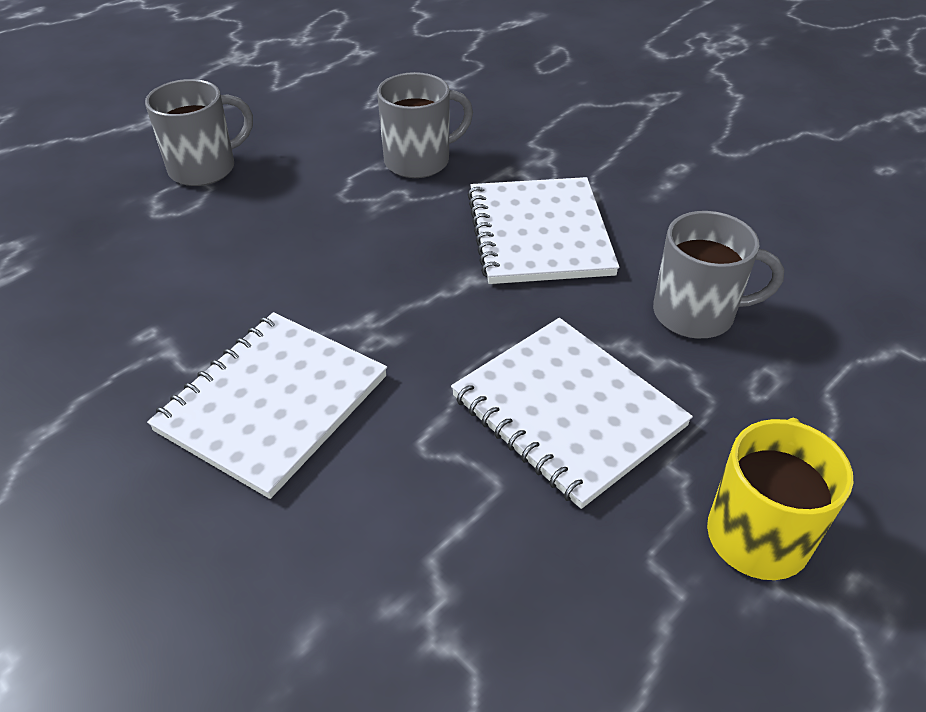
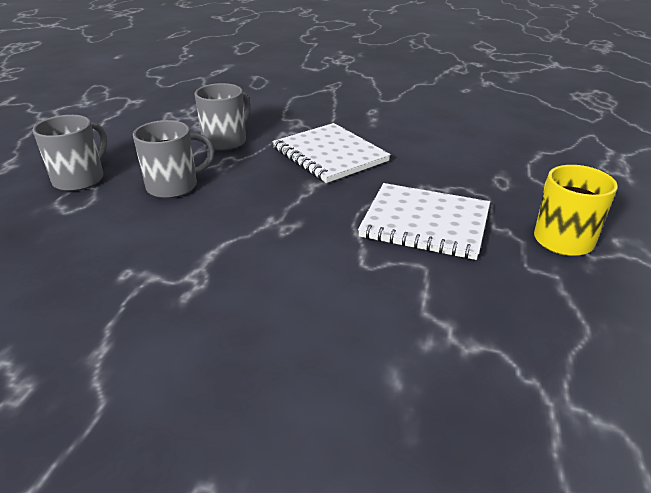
camera: 30 degrees left, 10 degrees down
(273, 404) = (254, 278): white notebook -> none
(696, 314) = (443, 165): grey mug -> grey mug (174, 186)

